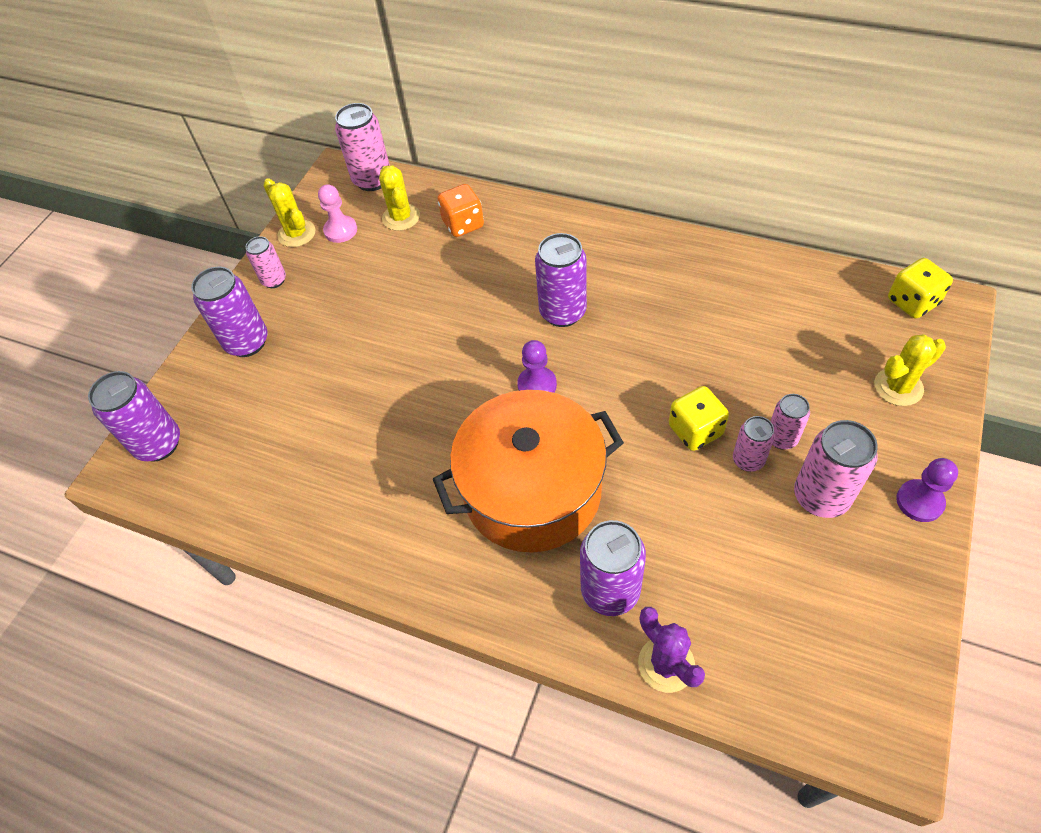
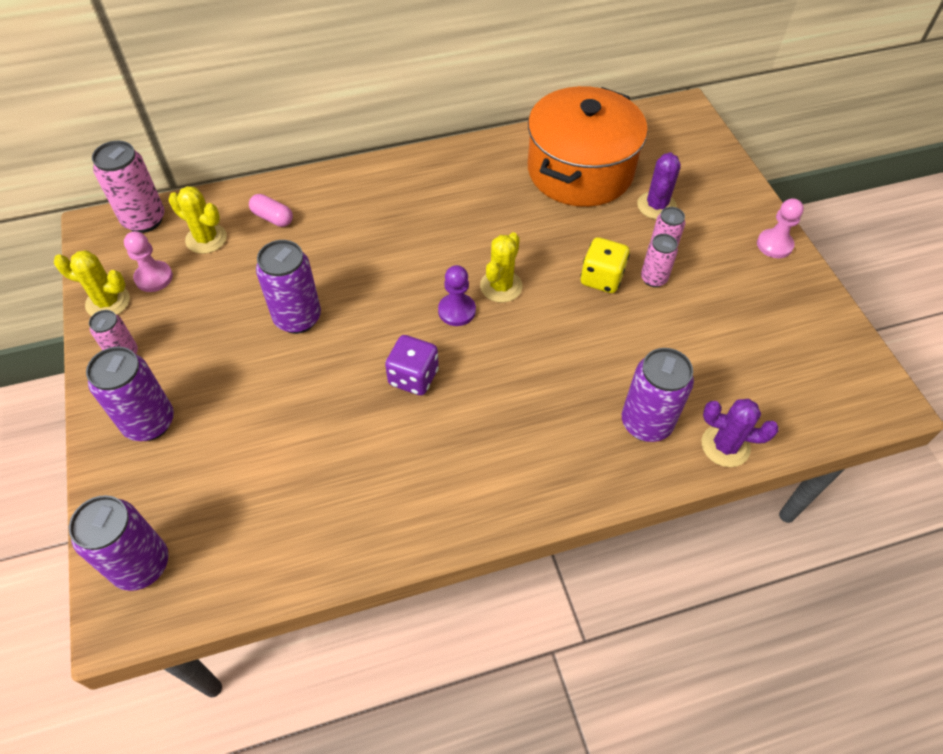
camera: 45 degrees left, 0 degrees up
(452, 421) = (413, 377): none -> purple dice
(463, 224) = (273, 218): orange dice -> pink capsule
(532, 491) = (526, 390): orange pot -> orange pot (580, 170)
(562, 312) = (426, 246): purple can -> purple can (297, 318)
(820, 497) = (718, 276): pink can -> none
(821, 389) = (656, 206): none -> purple cactus
(898, 387) = (700, 179): yellow cactus -> yellow cactus (501, 286)
(912, 302) = (660, 119): yellow dice -> none
(919, 501) = (774, 245): purple pawn -> pink pawn

